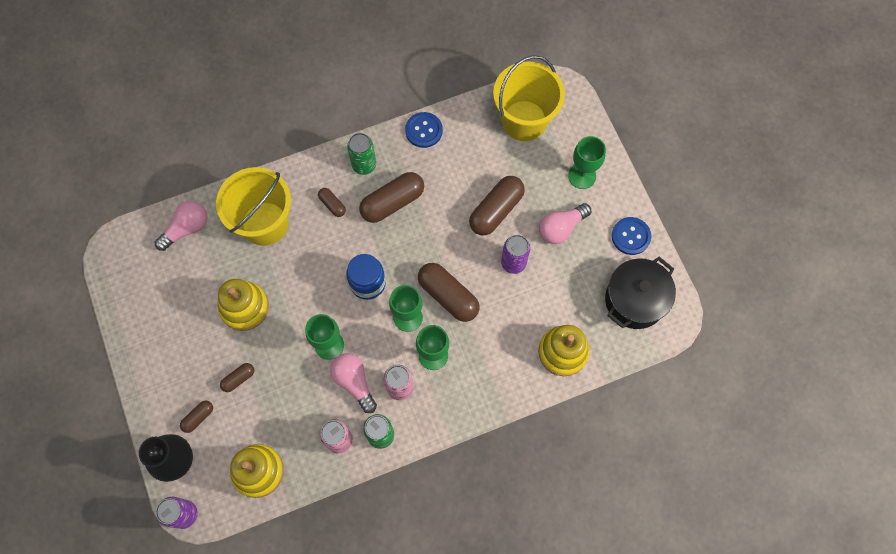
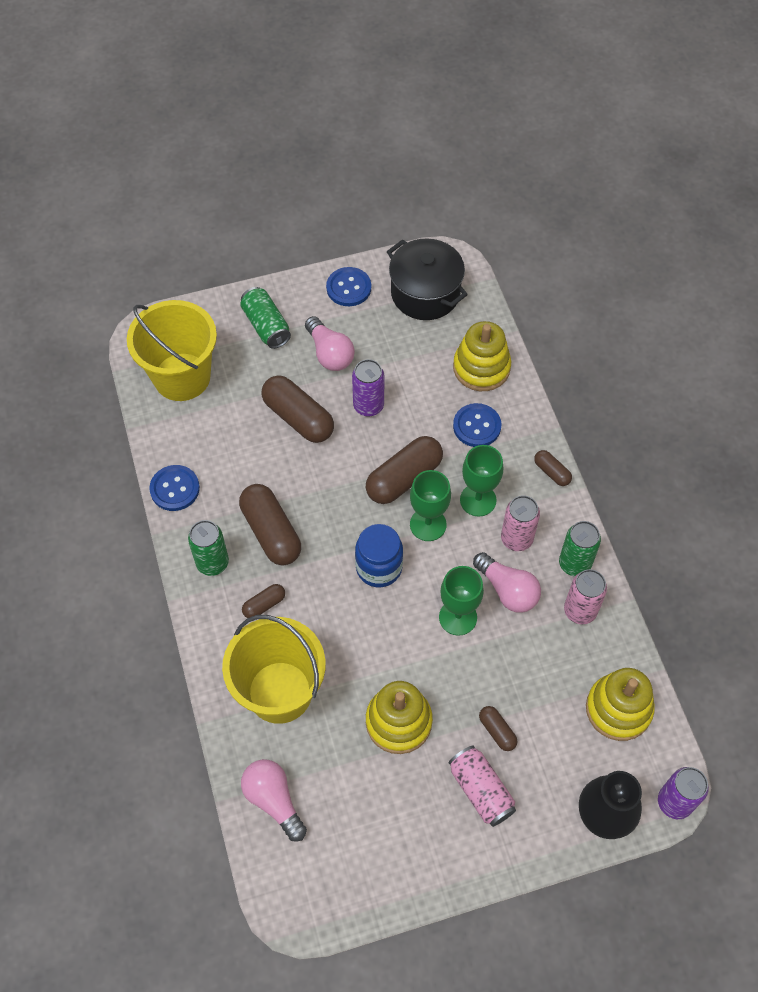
camera: 85 degrees left, 10 degrees down
(194, 369) = (481, 790): none -> pink can
(198, 417) = (547, 784): brown capsule -> brown capsule (551, 472)
(354, 382) = (507, 590): pink light bulb -> pink light bulb turned 105 degrees counterclockwise
(503, 351) = (477, 426): none -> blue button
(582, 176) = (266, 326): green goblet -> green can

